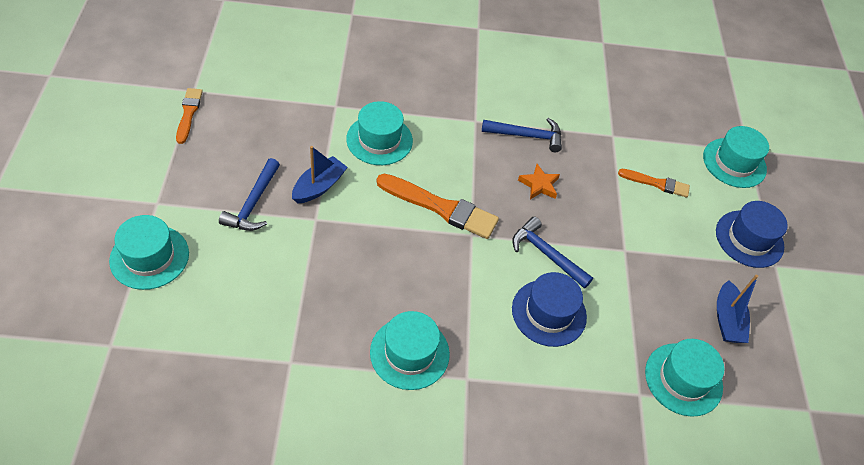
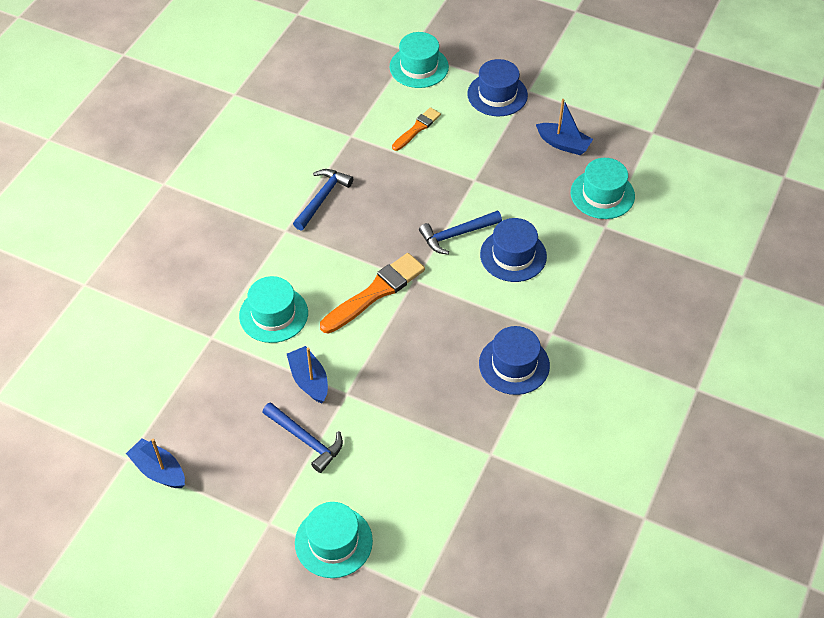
camera: 60 degrees left, 0 degrees up
(188, 113) = (159, 470): orange brush -> blue boat
(409, 353) = (514, 364): turquoise hat -> blue hat
(539, 185) = (382, 211): orange star -> none

